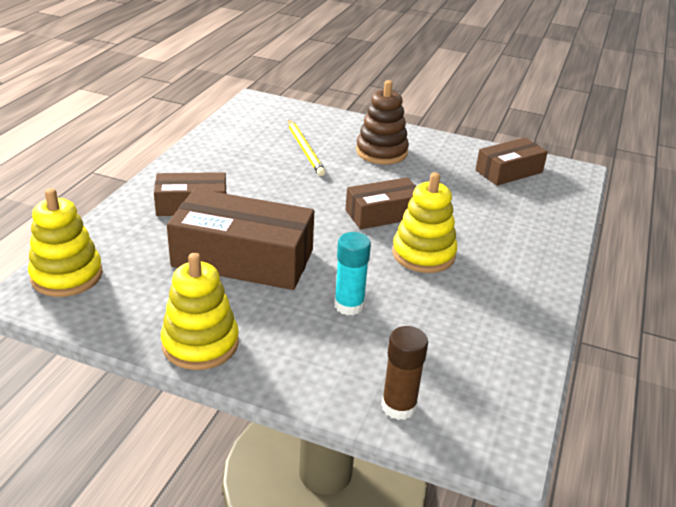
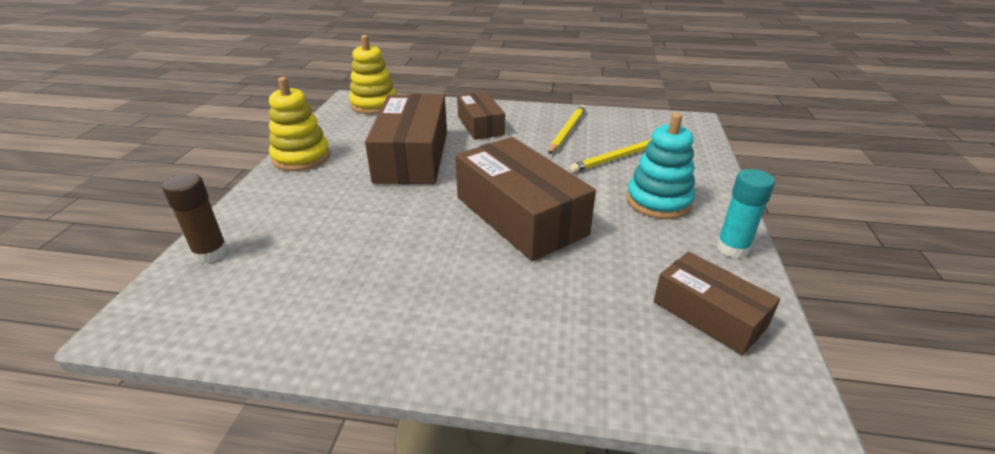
camera: 80 degrees right, 0 degrees up
(238, 160) = (567, 131): none -> yellow pencil
(349, 305) = (353, 212): turquoise glue stick -> turquoise glue stick (732, 248)
(381, 152) = (658, 201): brown stacking toy -> turquoise stacking toy
(383, 214) = (520, 215): brown box -> brown box, size x1.69
(423, 254) = (452, 249): yellow stacking toy -> none

